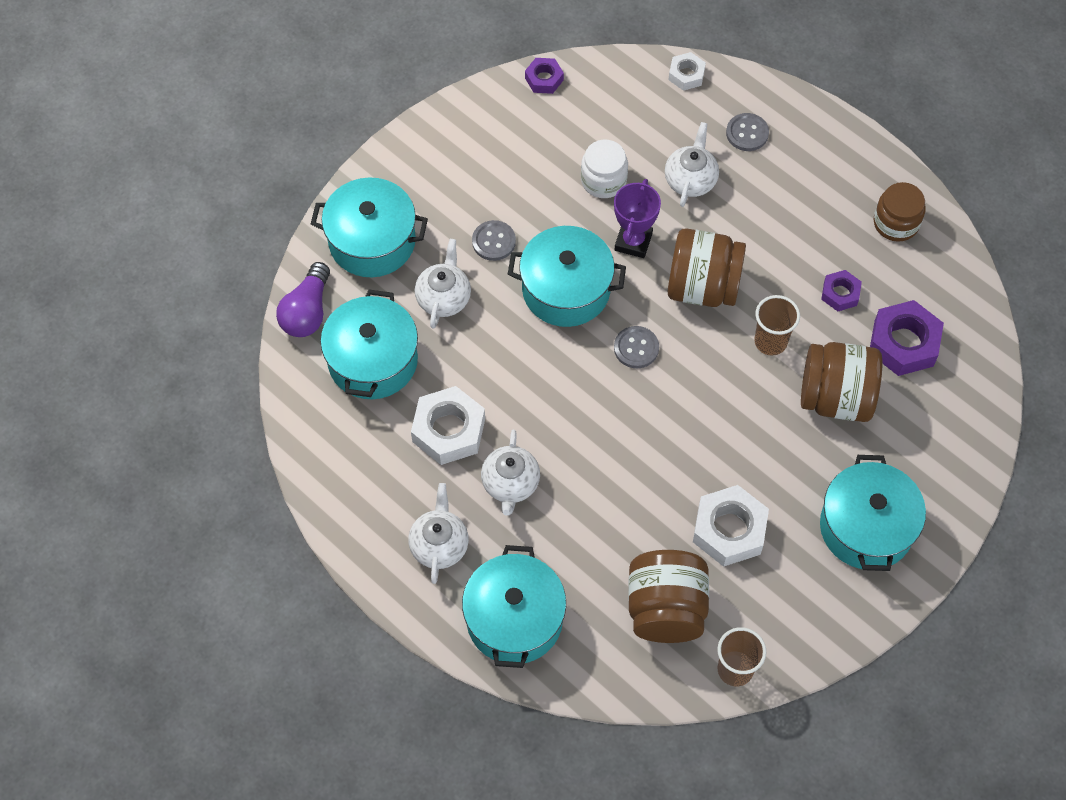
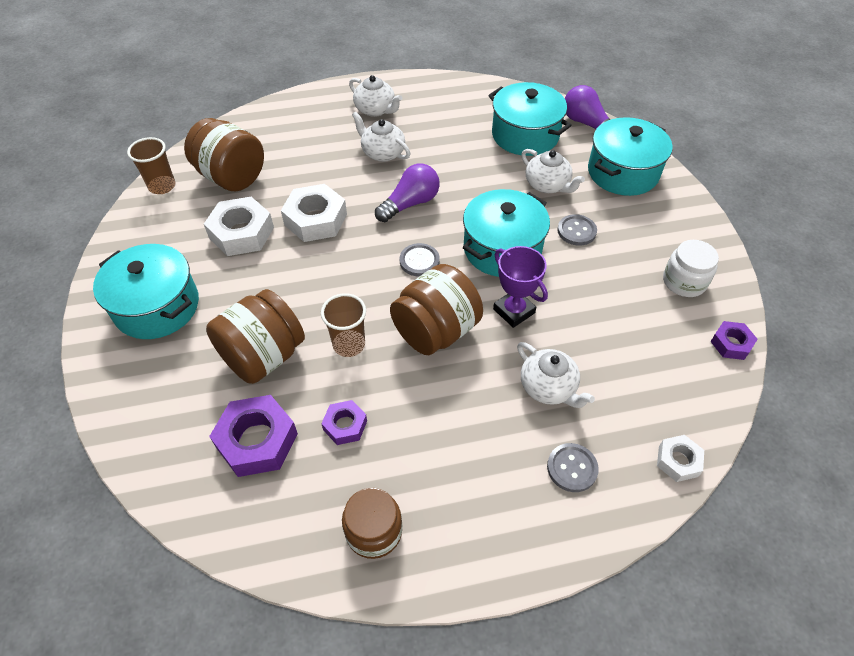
camera: 125 degrees right, 10 degrees down
(449, 430) = (445, 144): white nut -> white nut (315, 219)
(514, 619) = (300, 117): turquoise pot -> none
(567, 404) = (410, 203): none -> purple light bulb
(603, 180) = (590, 325): white jar -> white jar (684, 281)

